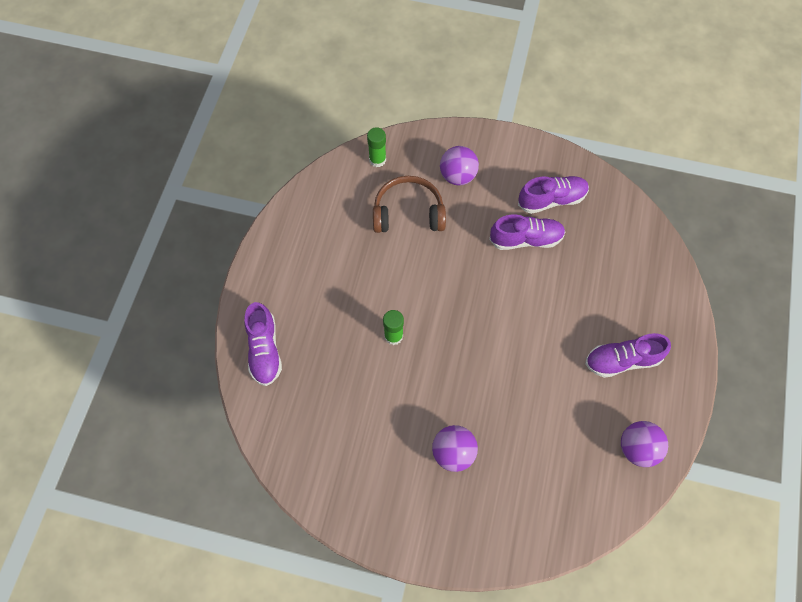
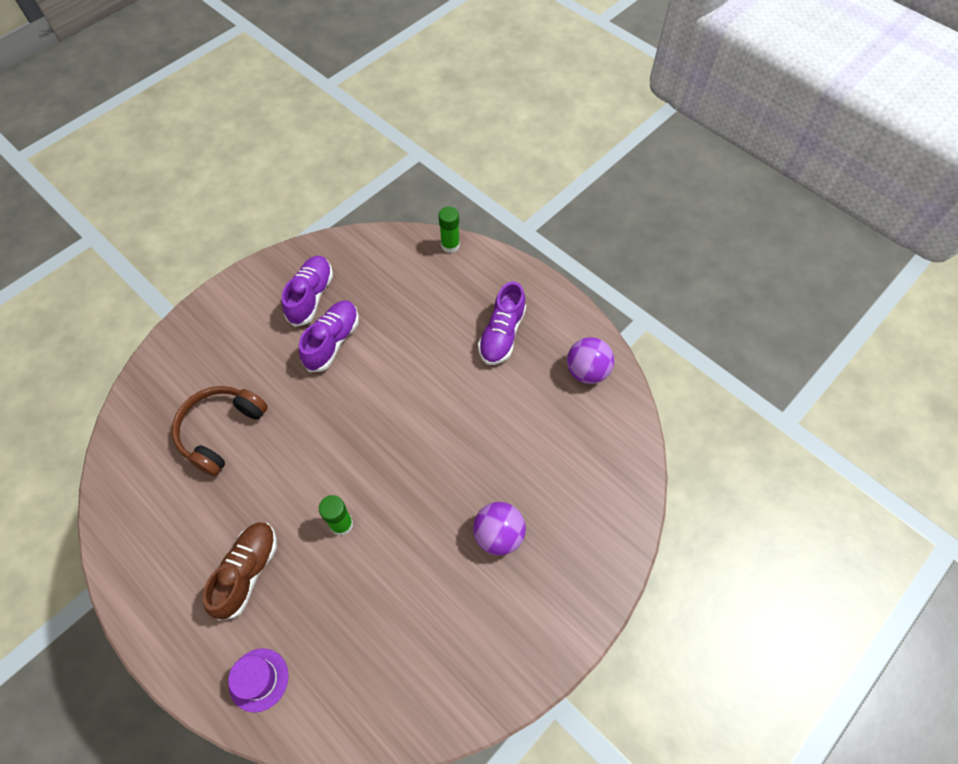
camera: 60 degrees left, 5 degrees down
(264, 350) = (258, 679): purple shoe -> purple hat
(325, 297) = (247, 572): none -> brown shoe
(377, 160) = (136, 427): green glue stick -> green glue stick (450, 245)
(457, 176) = (220, 361): purple ball -> none

